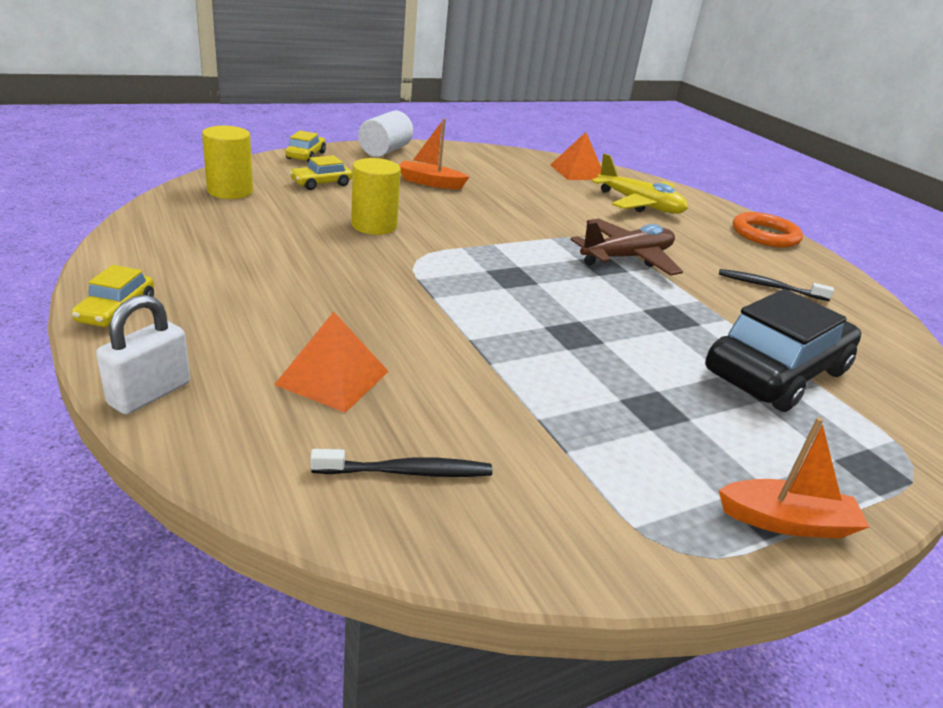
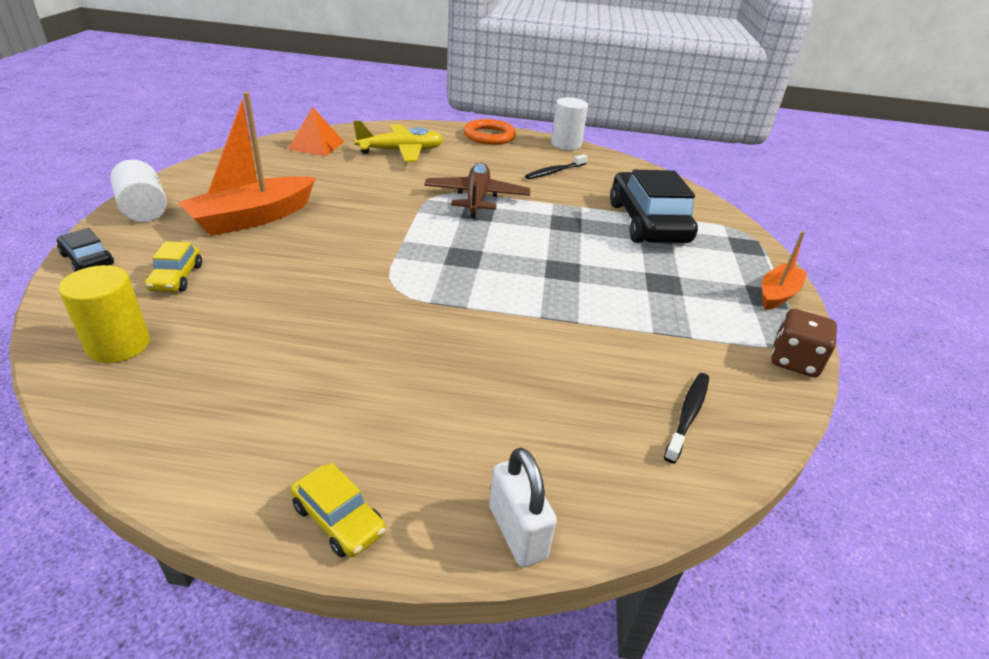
camera: 55 degrees left, 5 degrees up
(306, 155) = (87, 260): yellow car -> black car
(332, 377) = (553, 407): orange pyramid -> none
(374, 226) = (309, 284): yellow cylinder -> none
(430, 183) = (253, 218): orange boat -> orange boat, size x1.73
(632, 560) = (794, 361): none -> brown dice
(849, 280) = (566, 144): none -> white cylinder

